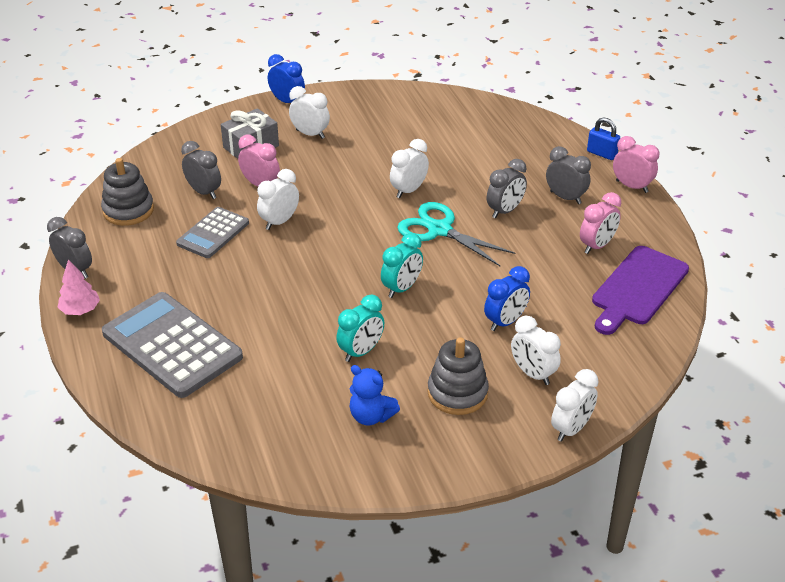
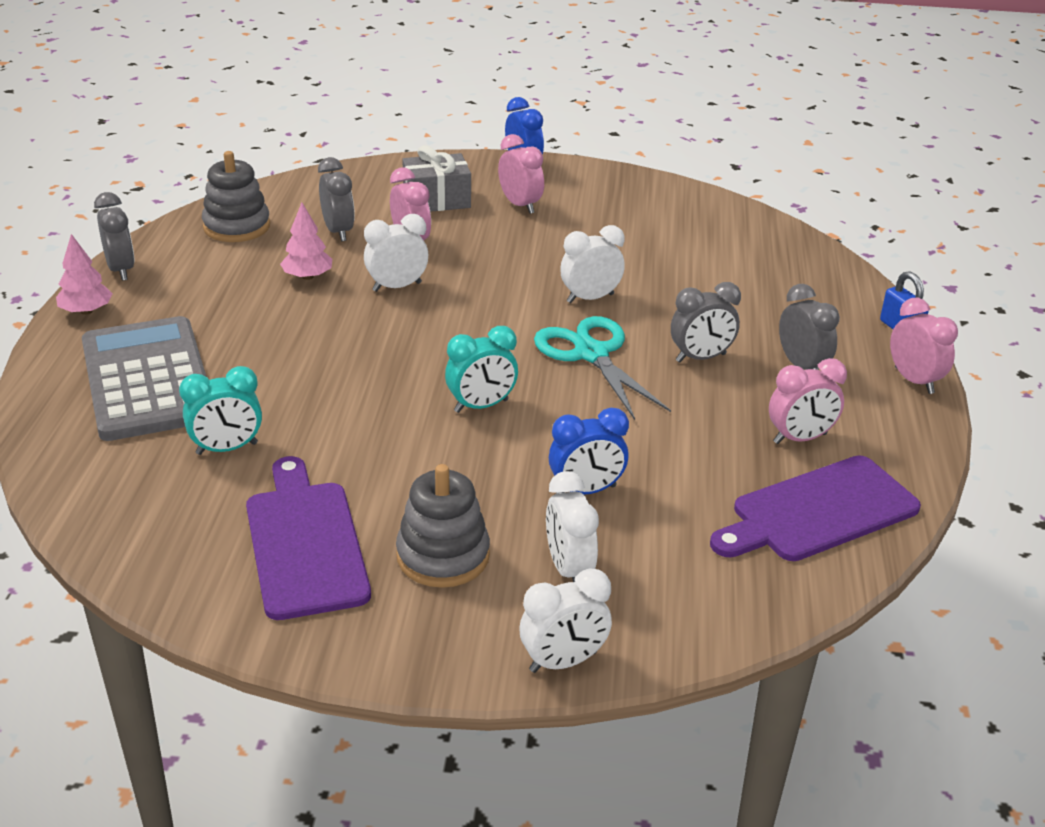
camera: 25 degrees right, 5 degrees down
(213, 233) = (308, 277): grey calculator -> pink tree
(310, 134) = (520, 205): white clock -> pink clock
(361, 352) = (362, 462): turquoise clock -> turquoise clock (227, 449)
(371, 416) = (305, 543): blue teddy bear -> purple cutting board

